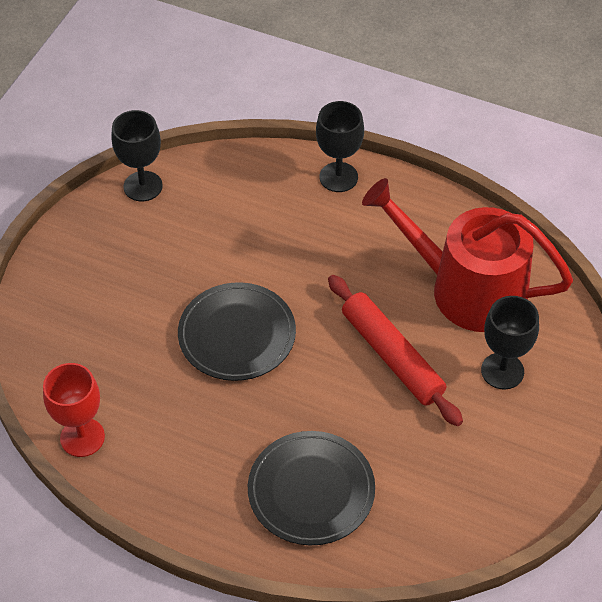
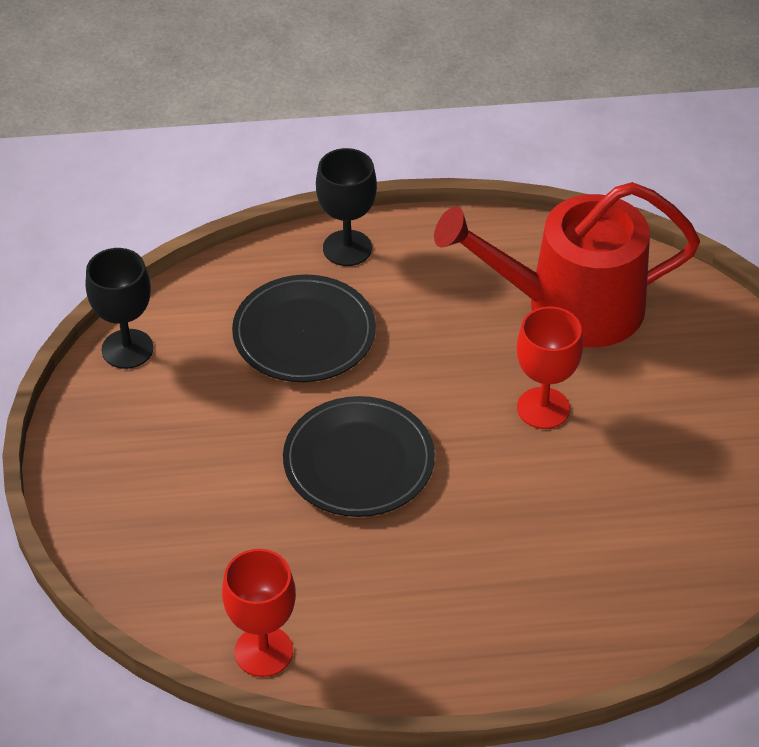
camera: 30 degrees left, 5 degrees down
(311, 491) = (561, 585): black plate -> black plate (304, 334)
(392, 356) = (543, 408): red rolling pin -> red goblet
(502, 371) = (667, 372): black goblet -> none

